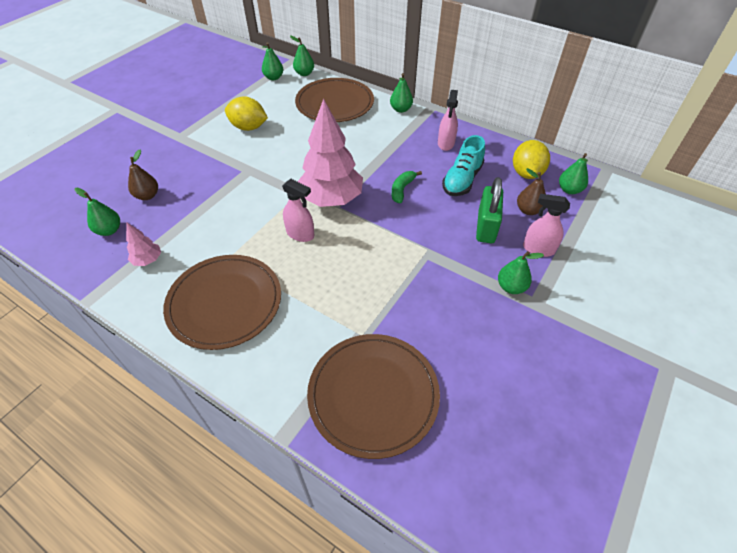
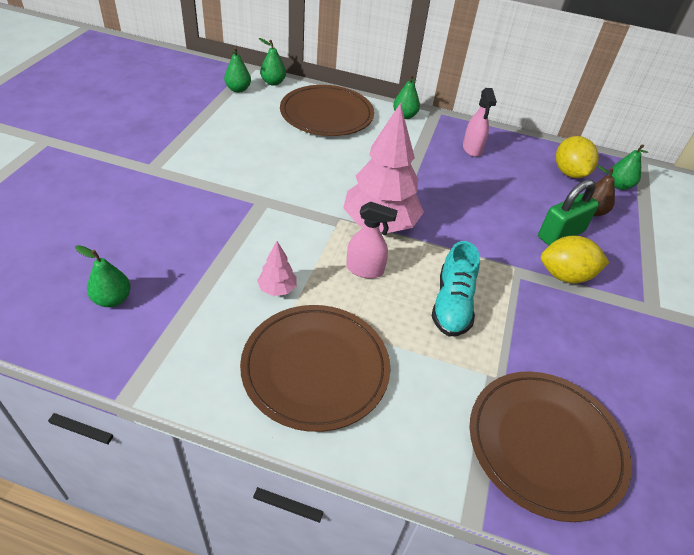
camera: 20 degrees left, 5 degrees down
(147, 196) = (144, 247): brown pear -> none
(148, 260) = (186, 330): pink tree -> pink tree (277, 289)
(249, 127) = (237, 150): yellow lemon -> yellow lemon (565, 275)
(402, 189) = (452, 204): green banana -> none
(462, 180) = (509, 186): turquoise shoe -> turquoise shoe (452, 304)
(486, 227) = (560, 234): green padlock -> green padlock turned 60 degrees clockwise
(511, 287) = (619, 295): green pear -> none
(538, 249) = (623, 251): pink spray bottle -> none

